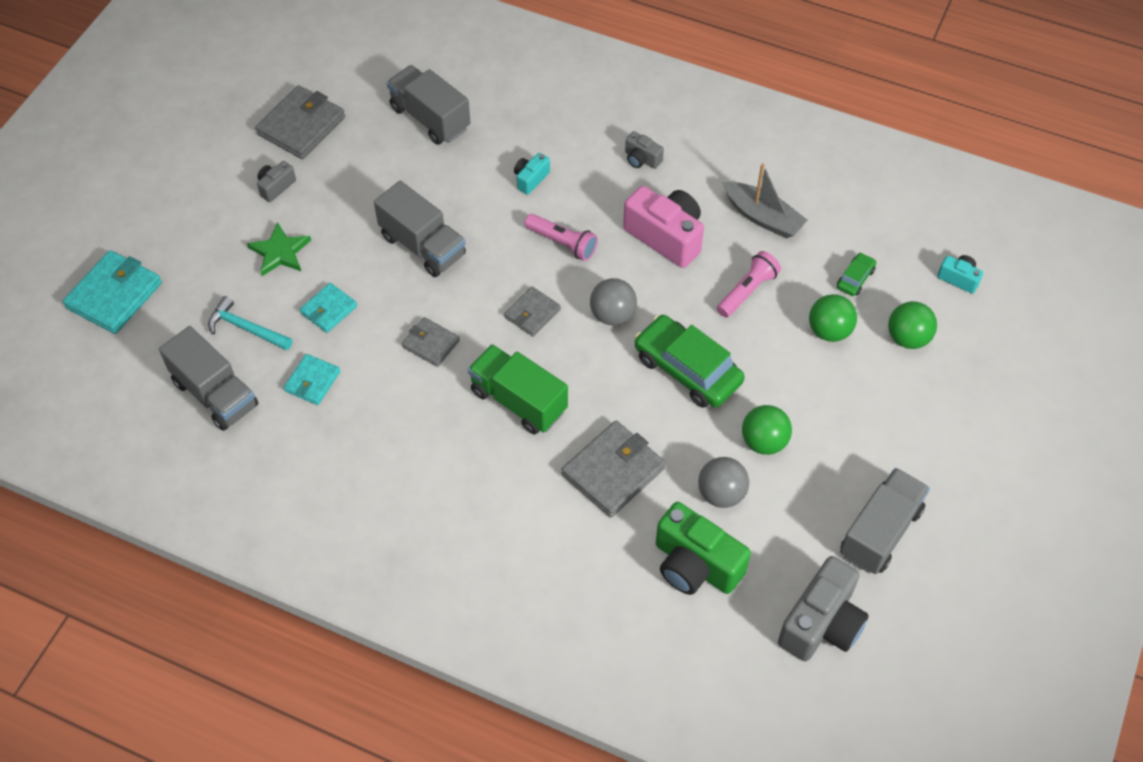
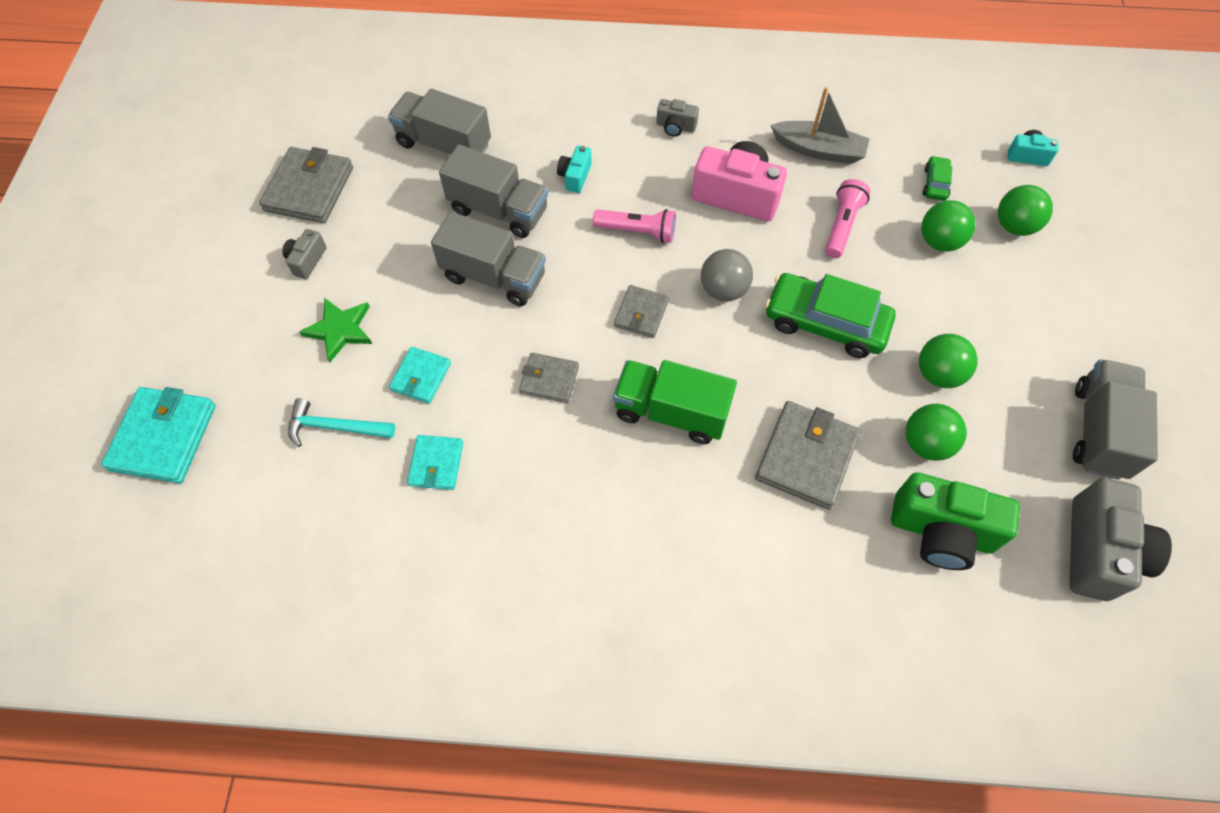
camera: 20 degrees left, 5 degrees up
(215, 394) = (329, 516): grey truck -> grey truck (498, 210)
(721, 493) = (926, 443): grey ball -> green ball

